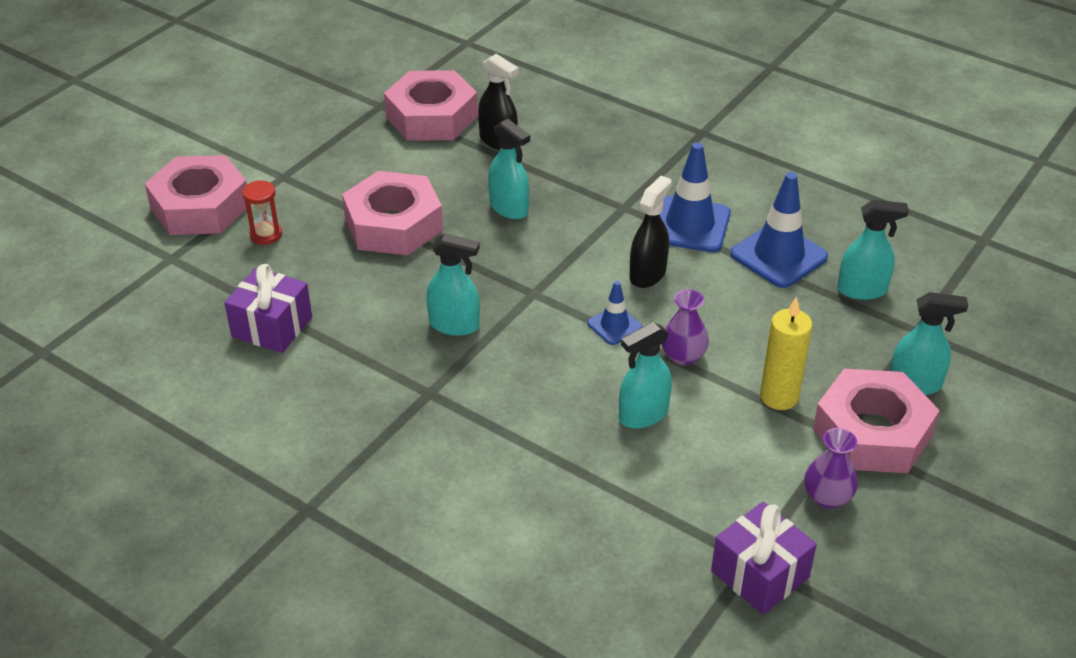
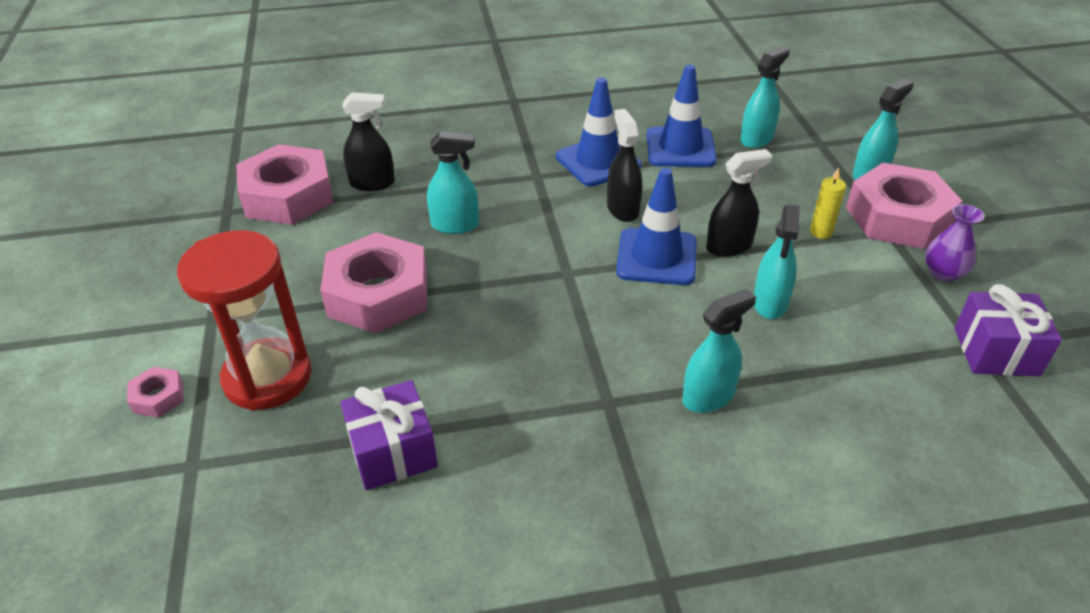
camera: 45 degrees left, 0 degrees up
(200, 207) = (158, 397): pink nut -> pink nut, size x0.44
(266, 235) = (267, 377): red hourglass -> red hourglass, size x2.26
(454, 325) = (546, 336): turquoise spray bottle -> turquoise spray bottle (708, 397)
(614, 325) = (656, 257): blue traffic cone -> blue traffic cone, size x1.84
(683, 356) = (729, 246): purple vase -> black spray bottle
(779, 397) = (821, 232): yellow candle -> yellow candle, size x0.64

